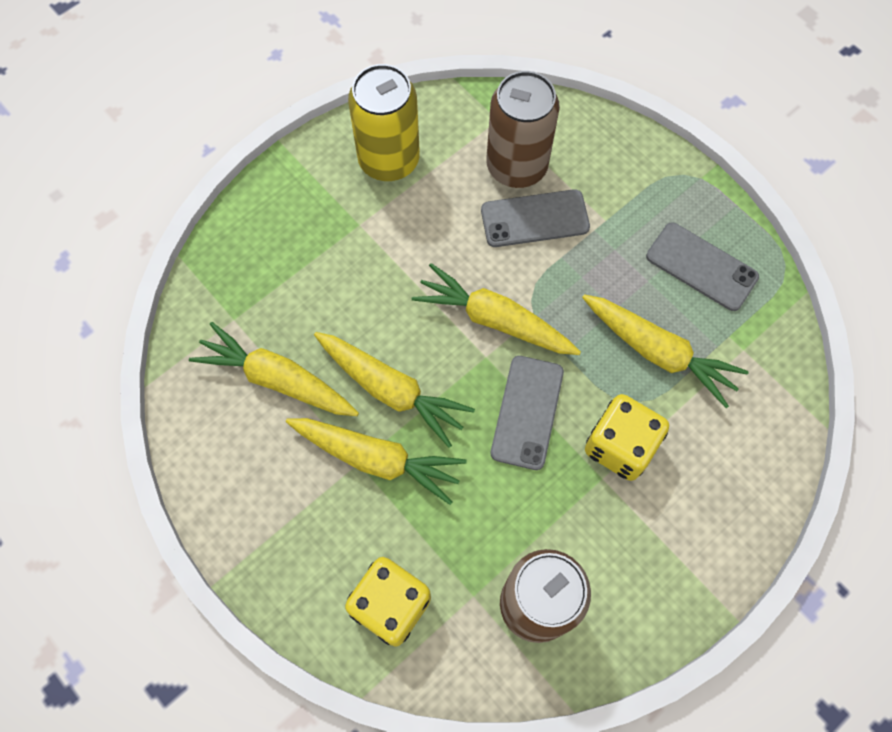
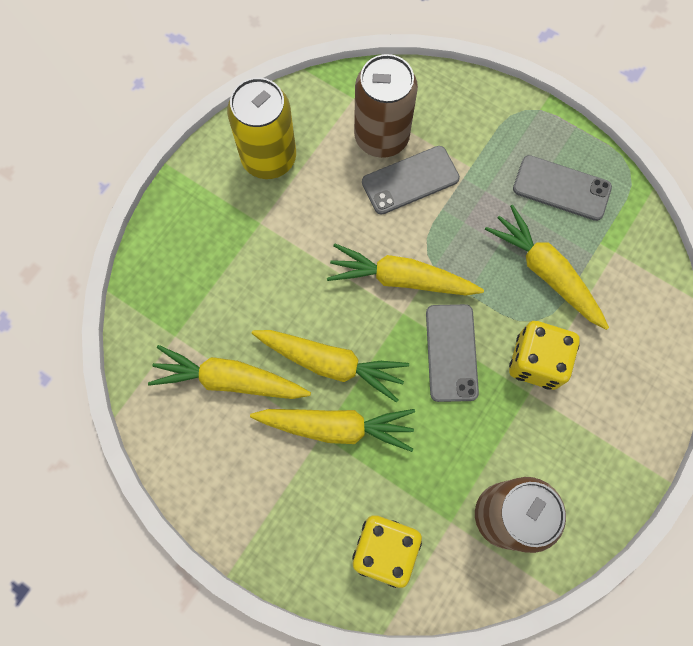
camera: 15 degrees left, 5 degrees up
(658, 352) = (546, 272): yellow carrot -> yellow carrot turned 150 degrees counterclockwise

